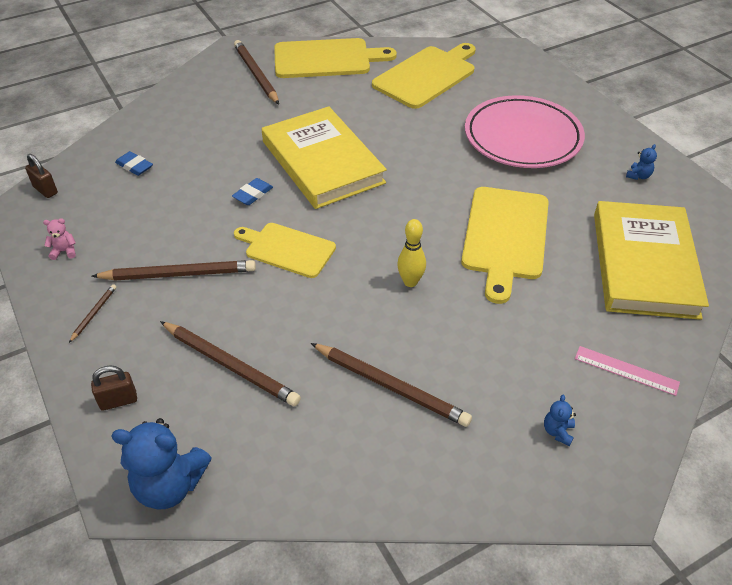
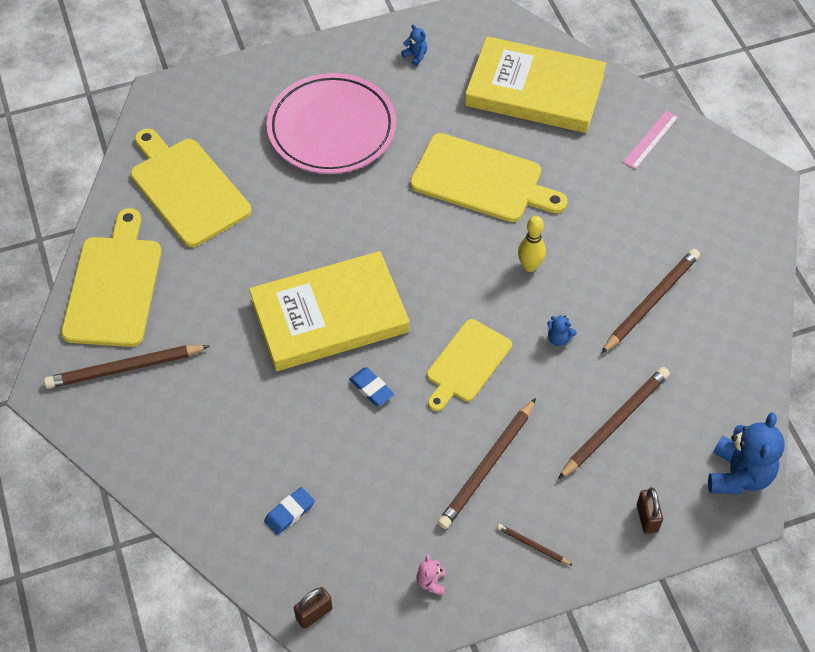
camera: 80 degrees left, 10 degrees up
(178, 274) = (487, 466): brown pencil -> brown pencil turned 150 degrees counterclockwise
(557, 431) = (705, 199): blue teddy bear -> blue teddy bear (559, 338)

